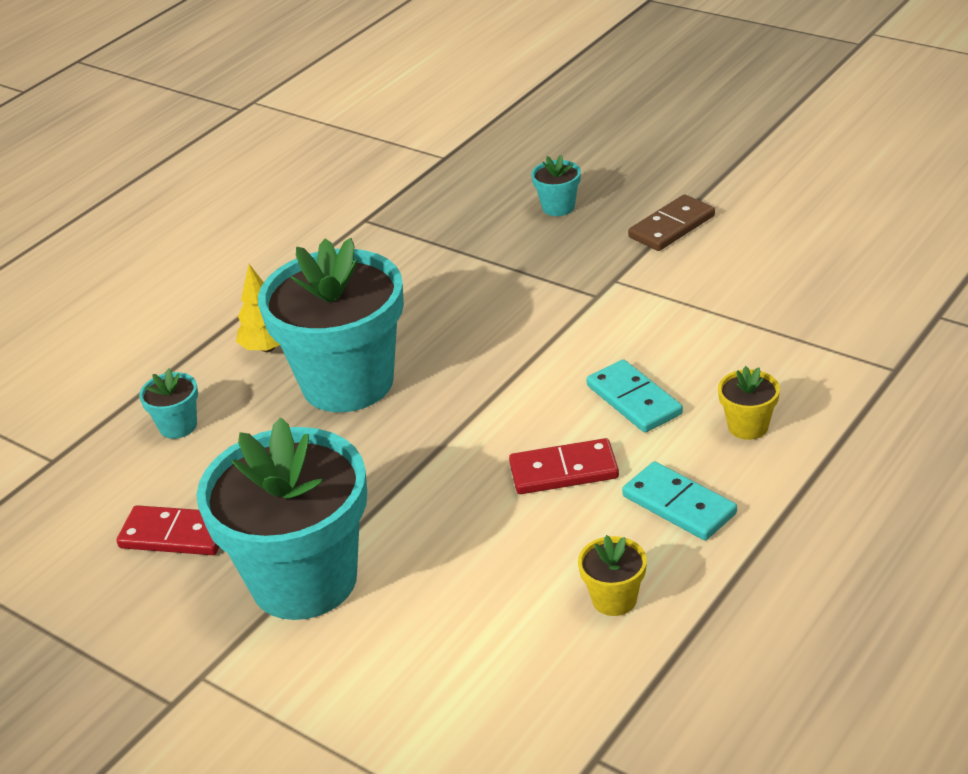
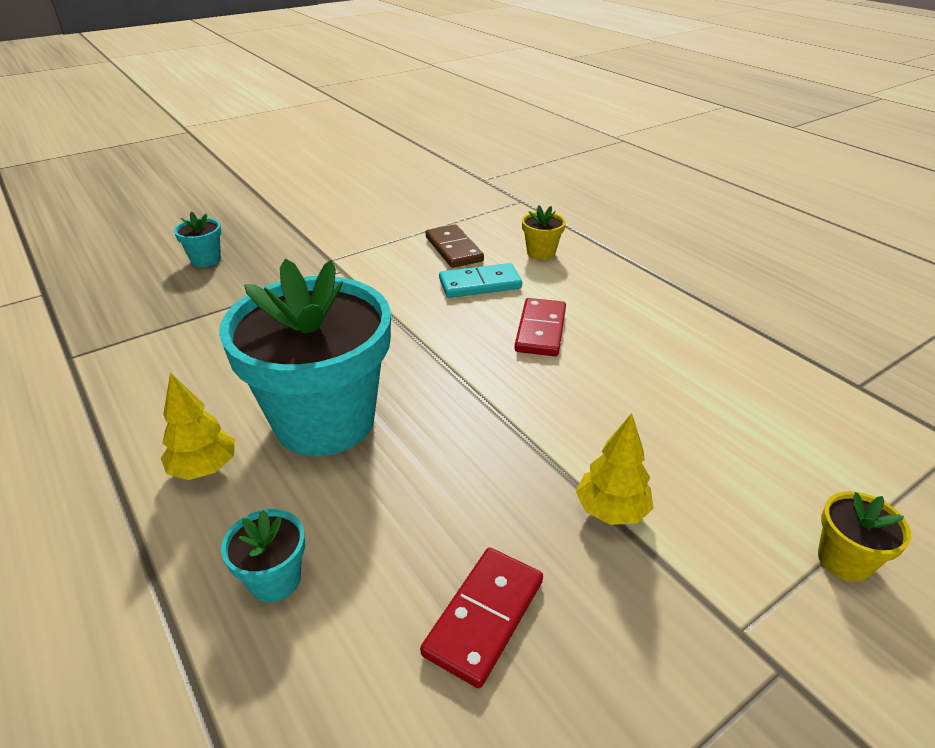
camera: 75 degrees left, 0 degrees up
(304, 580) = (611, 511): turquoise flower pot -> yellow tree
(614, 599) = (695, 341): yellow flower pot -> yellow flower pot (844, 560)
(671, 226) = (295, 226): brown domino -> brown domino (453, 249)
(679, 505) = (606, 294): turquoise domino -> none

